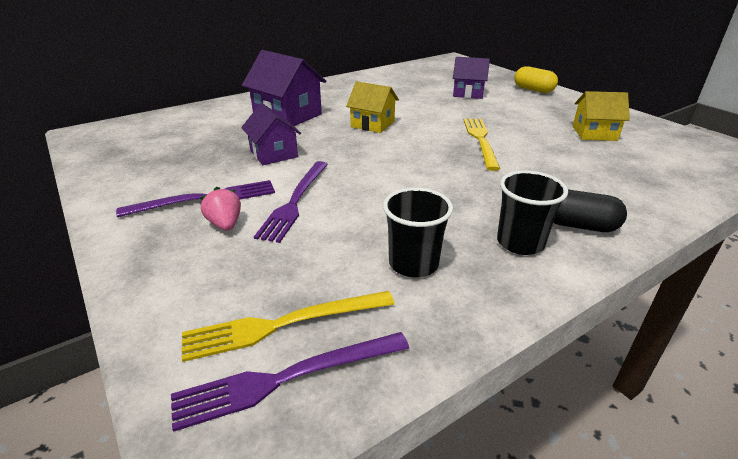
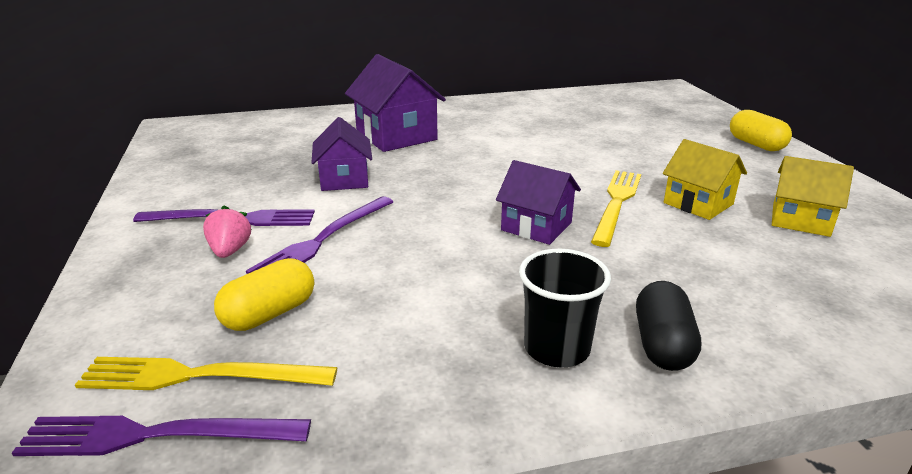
camera: 20 degrees right, 5 degrees down
(300, 265) = (269, 314): none -> yellow capsule
(372, 124) = (489, 161): yellow house -> yellow house (698, 203)
(413, 264) = (397, 343): black cup -> none
(468, 93) = (652, 137): purple house -> purple house (536, 226)
(579, 225) = (662, 345): black capsule -> black capsule turned 60 degrees clockwise

